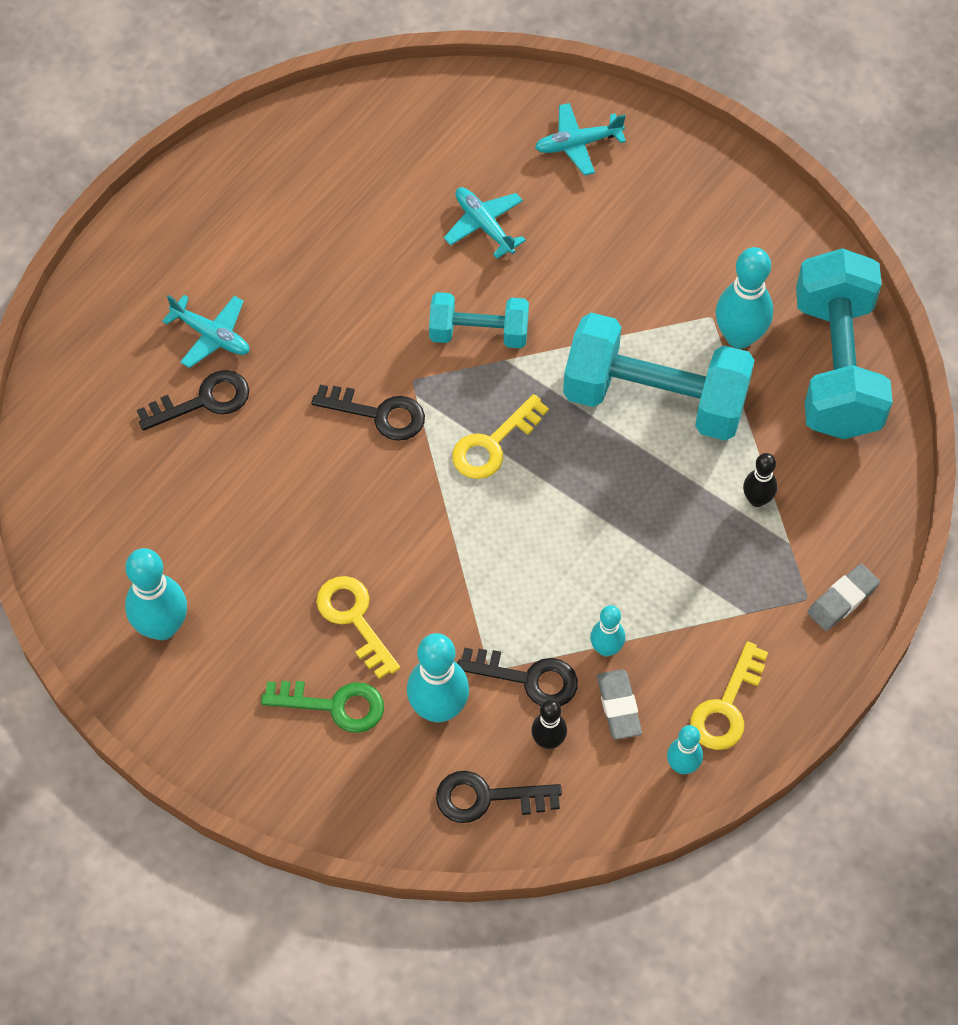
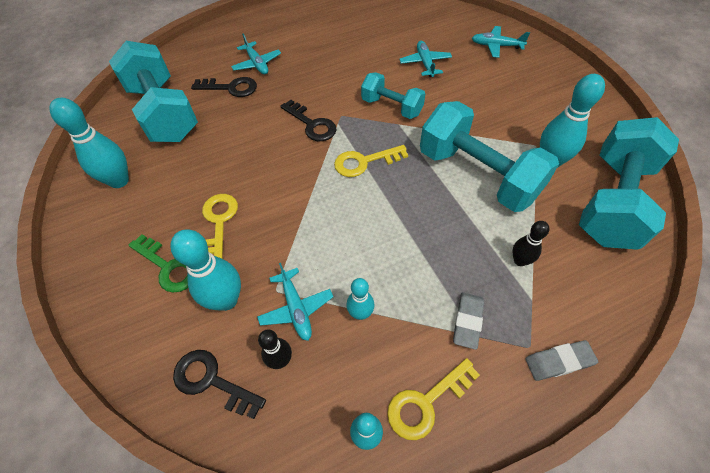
camera: 30 degrees right, 5 degrees down
(132, 490) = (164, 113): none -> turquoise dumbbell
(528, 678) = (296, 308): black key -> turquoise plane
(618, 706) = (345, 360): grey eraser -> grey eraser (467, 321)

